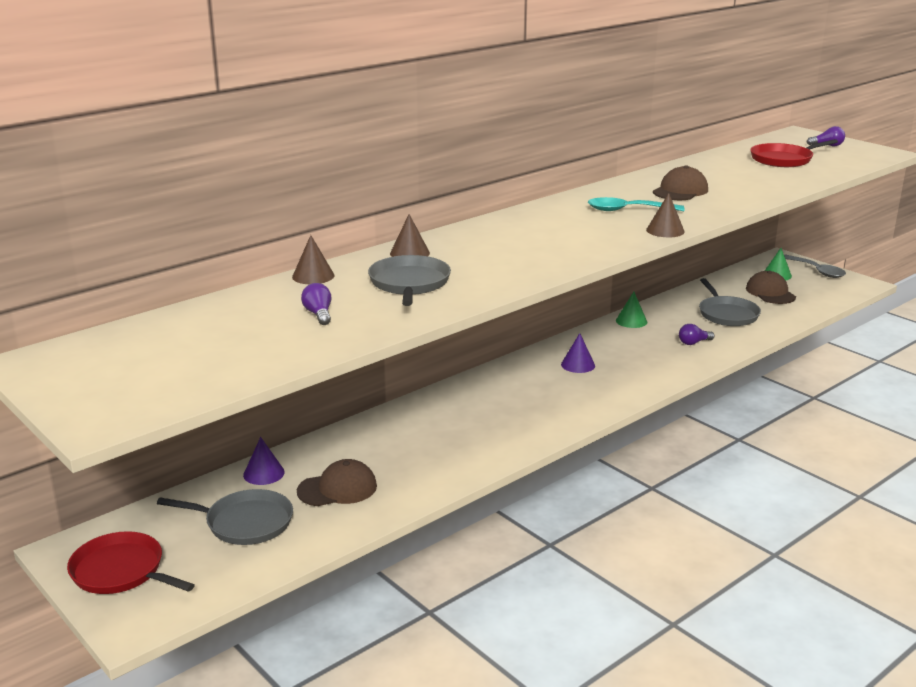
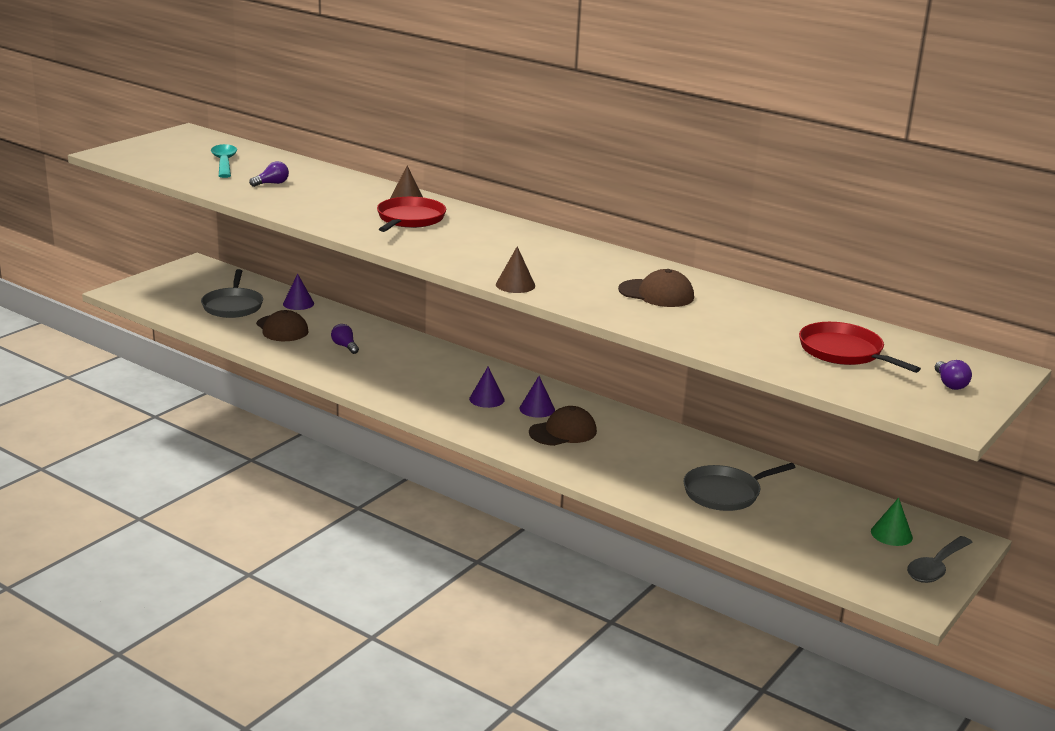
camera: 75 degrees right, 0 degrees up
(121, 571) = (175, 281): red pan -> red pan (409, 219)
(313, 276) = (345, 177): brown cone -> none
(409, 284) = (338, 203): grey pan -> none
(554, 385) = (486, 399): none -> purple cone
(628, 210) = (570, 270): turquoise spoon -> turquoise spoon (224, 162)
(631, 321) = (664, 435): green cone -> none
(693, 343) = (627, 470): purple light bulb -> purple light bulb (345, 346)
(770, 293) = (820, 526): brown cap -> brown cap (563, 432)

